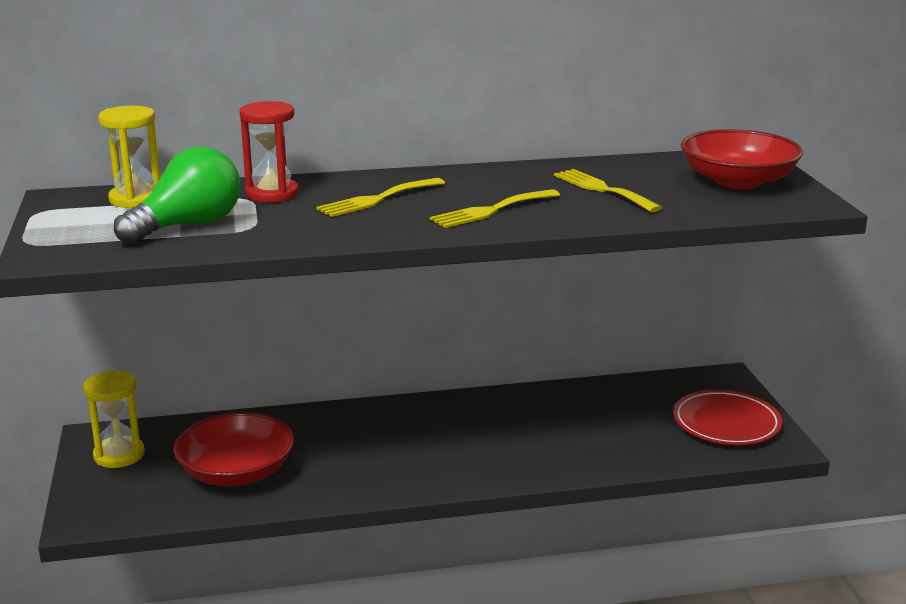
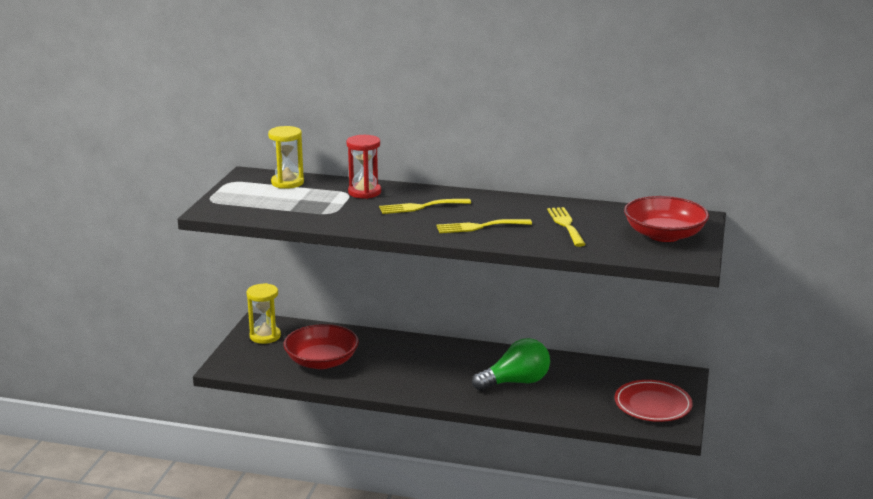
camera: 25 degrees right, 0 degrees up
(188, 226) = (299, 205): green light bulb -> green light bulb (516, 382)

